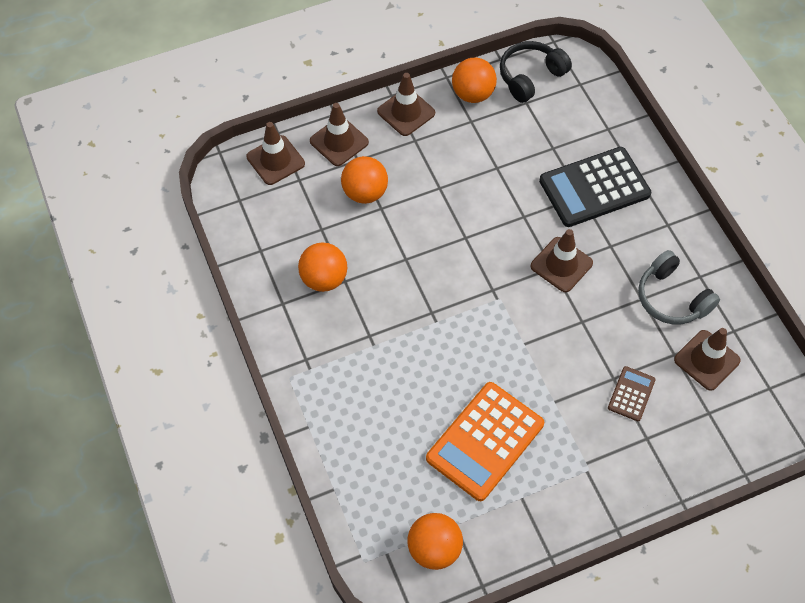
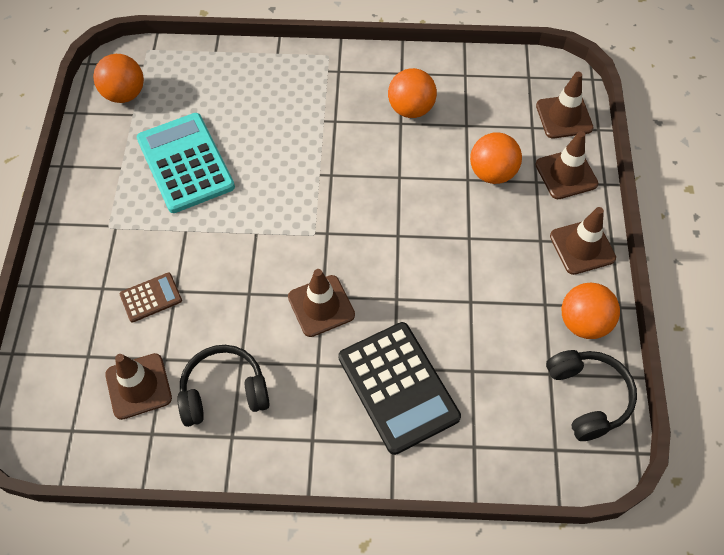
camera: 115 degrees right, 0 degrees up
(485, 441) = (185, 163): orange calculator -> turquoise calculator
(594, 188) = (398, 387): black calculator -> black calculator turned 150 degrees clockwise
(631, 394) = (151, 297): brown calculator -> brown calculator turned 75 degrees counterclockwise
(671, 298) = (224, 392): grey headphones -> black headphones

